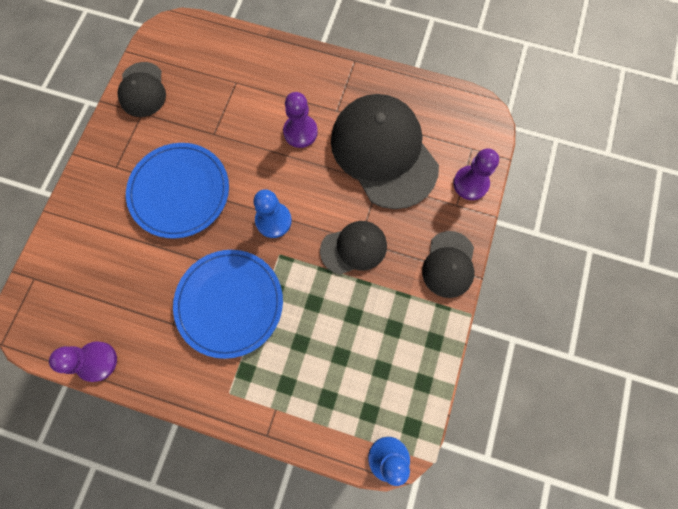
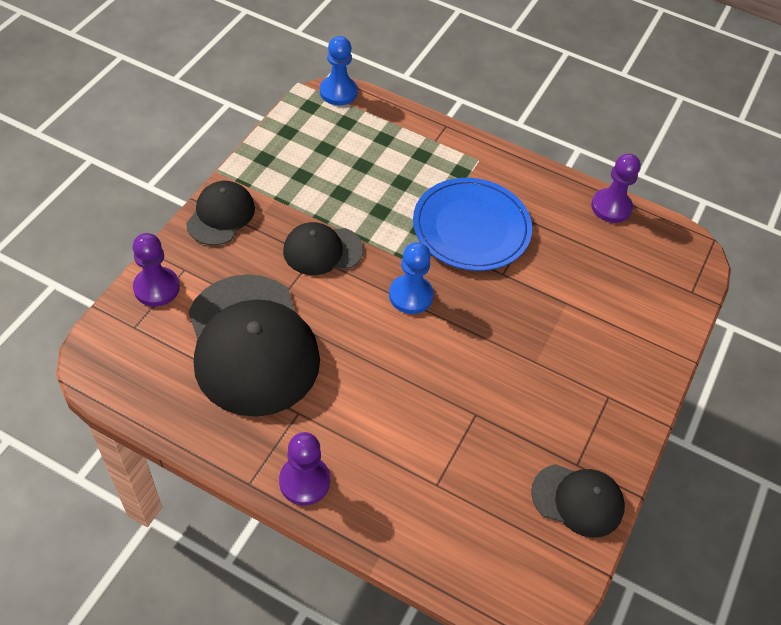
camera: 175 degrees left, 20 degrees down
(142, 90) = (578, 500): black cap -> black cap turned 105 degrees clockwise
(180, 192) = (524, 349): blue plate -> none
(300, 132) = (356, 393): purple pawn -> purple pawn (304, 481)

